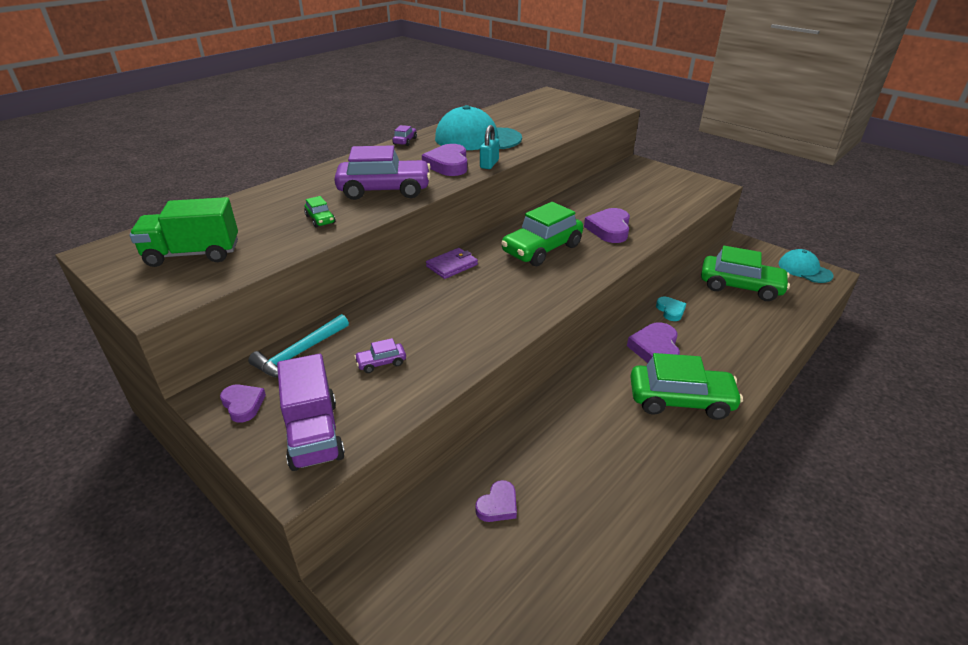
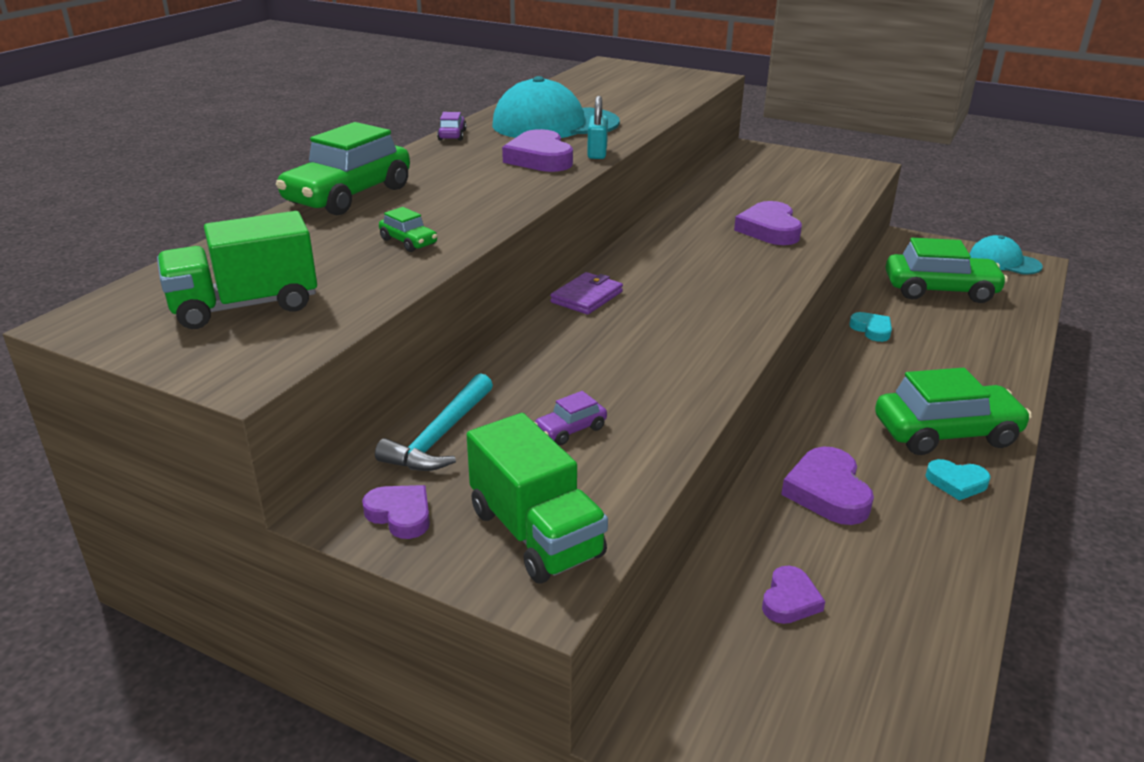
camera: 15 degrees left, 5 degrees down
(314, 434) = (536, 533): purple truck -> green truck
(384, 190) = (474, 197): purple car -> none
(542, 249) = (697, 263): green car -> green car (348, 195)
(655, 349) = (880, 377): purple heart -> purple heart (827, 492)
(666, 440) = (956, 483): none -> turquoise heart

